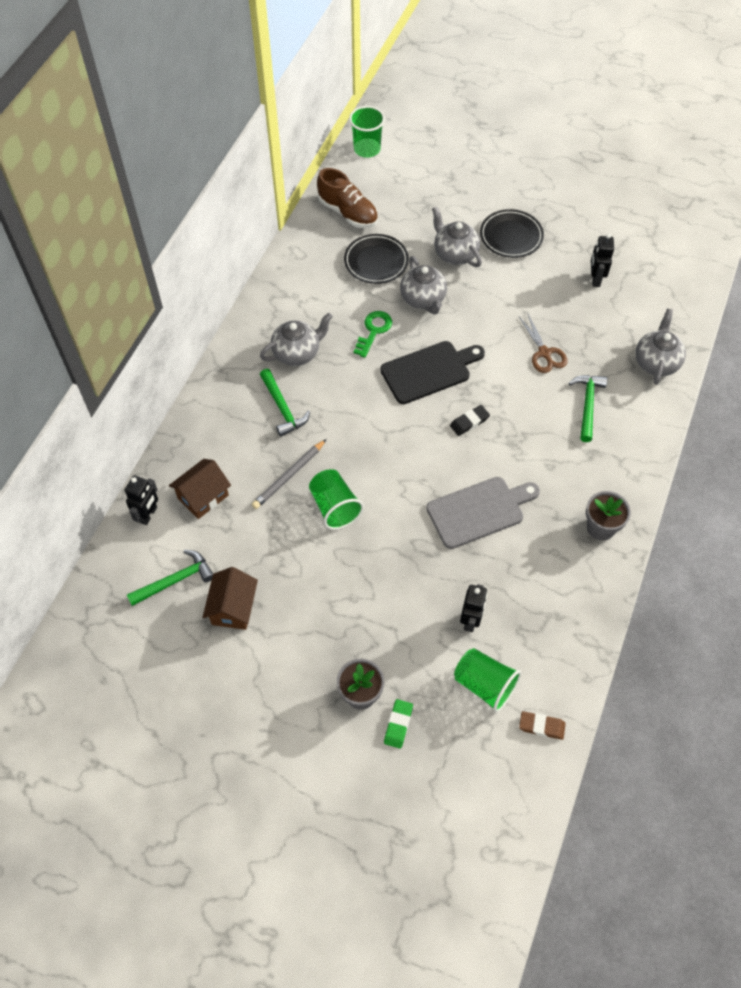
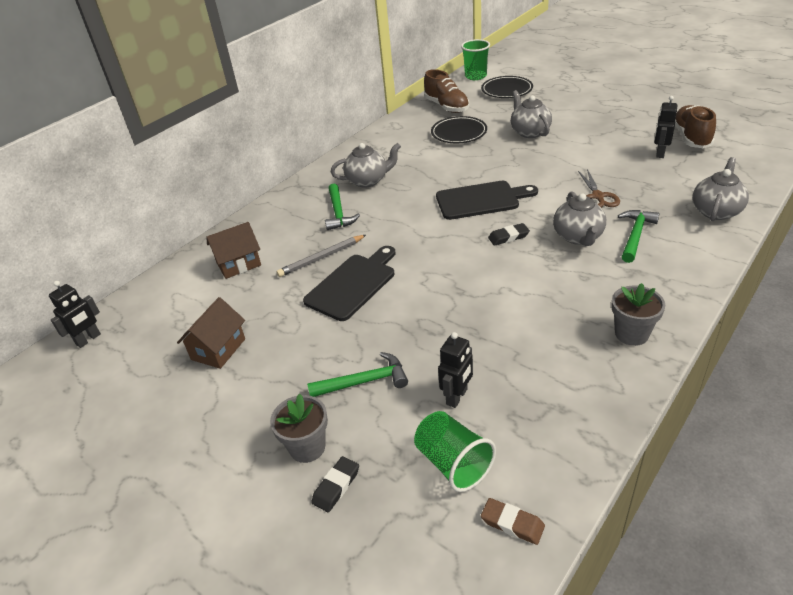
camera: 20 degrees right, 20 degrees down
(148, 515) = (185, 271): black robot -> black robot (88, 339)
(175, 580) = (179, 320): green hammer -> green hammer (364, 381)
(334, 507) = (353, 284): green cup -> black cutting board
(373, 331) = (440, 172): green key -> none
(398, 724) = (336, 486): green eraser -> black eraser
(423, 299) = (492, 156): grey teapot -> grey teapot (578, 237)
(479, 511) = (497, 304): grey cutting board -> none
(511, 236) = (584, 125): black plate -> black plate (506, 90)
(623, 251) = (691, 137): none -> brown shoe

